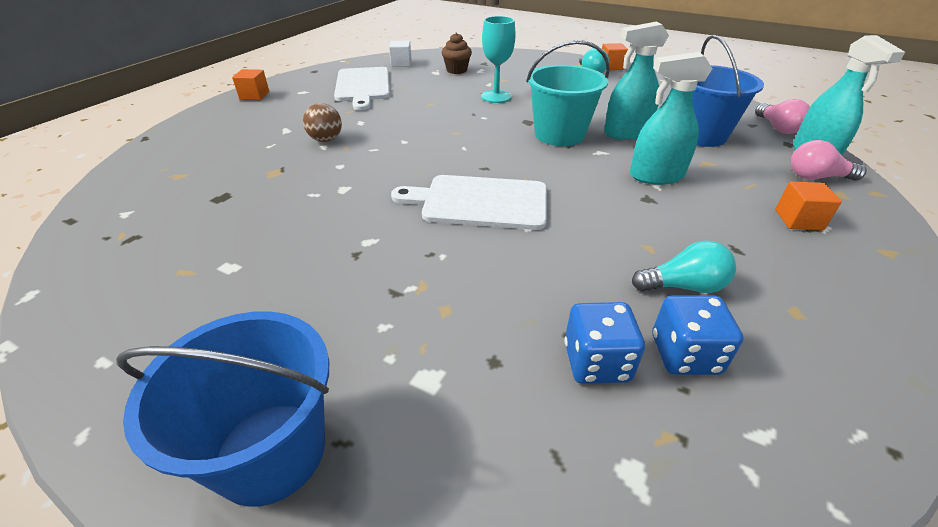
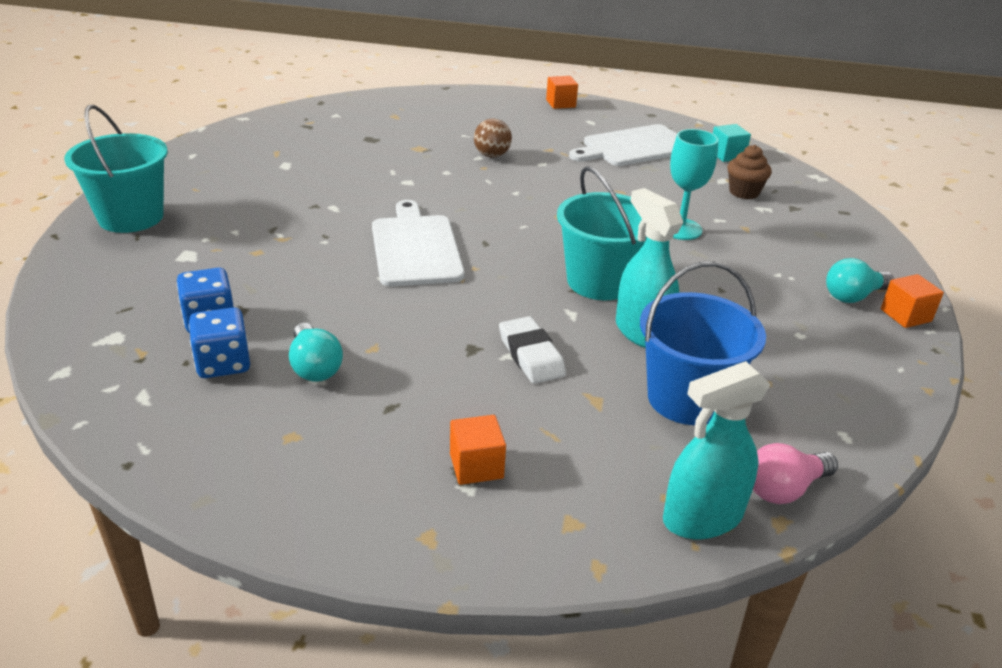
camera: 70 degrees right, 5 degrees down
(271, 451) = (131, 217): blue bucket -> turquoise bucket
(401, 63) = (727, 155): white cube -> turquoise cube
(656, 176) = (531, 355): turquoise spray bottle -> white eraser
(816, 177) = (613, 505): pink light bulb -> none

